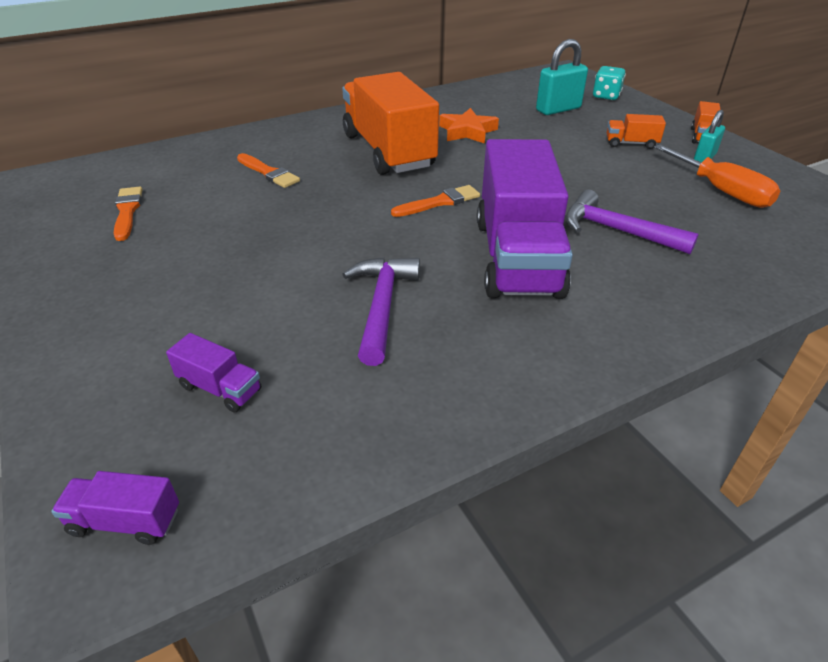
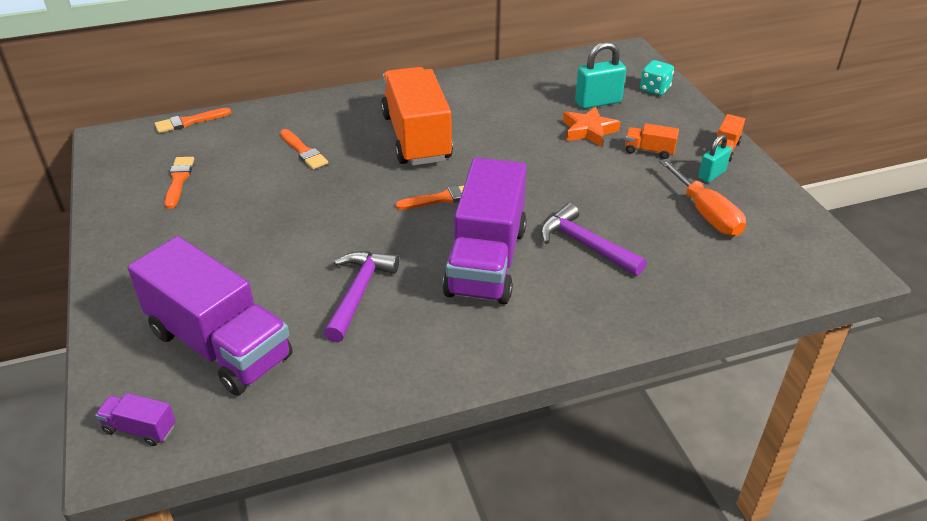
camera: 10 degrees right, 0 degrees up
(130, 156) = (190, 121): none -> orange brush
(220, 388) = (220, 345): purple truck -> purple truck, size x2.49
(467, 131) = (498, 121): orange star -> orange star (589, 131)

